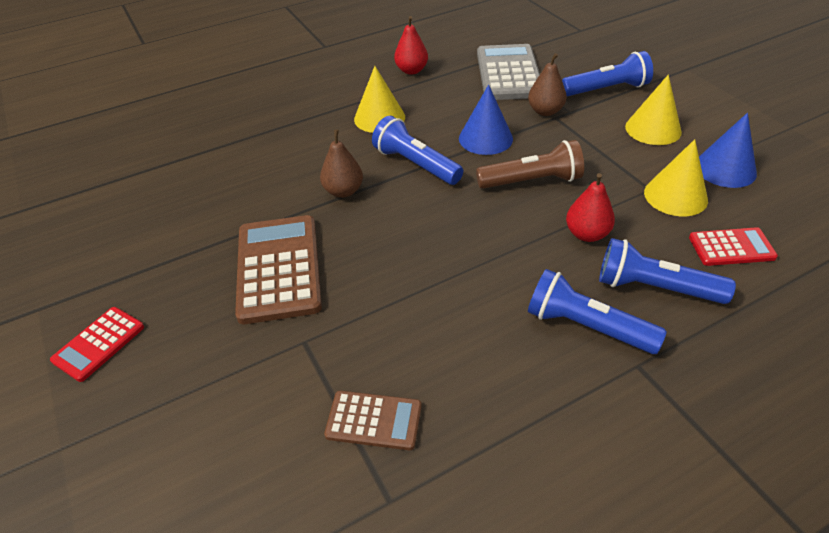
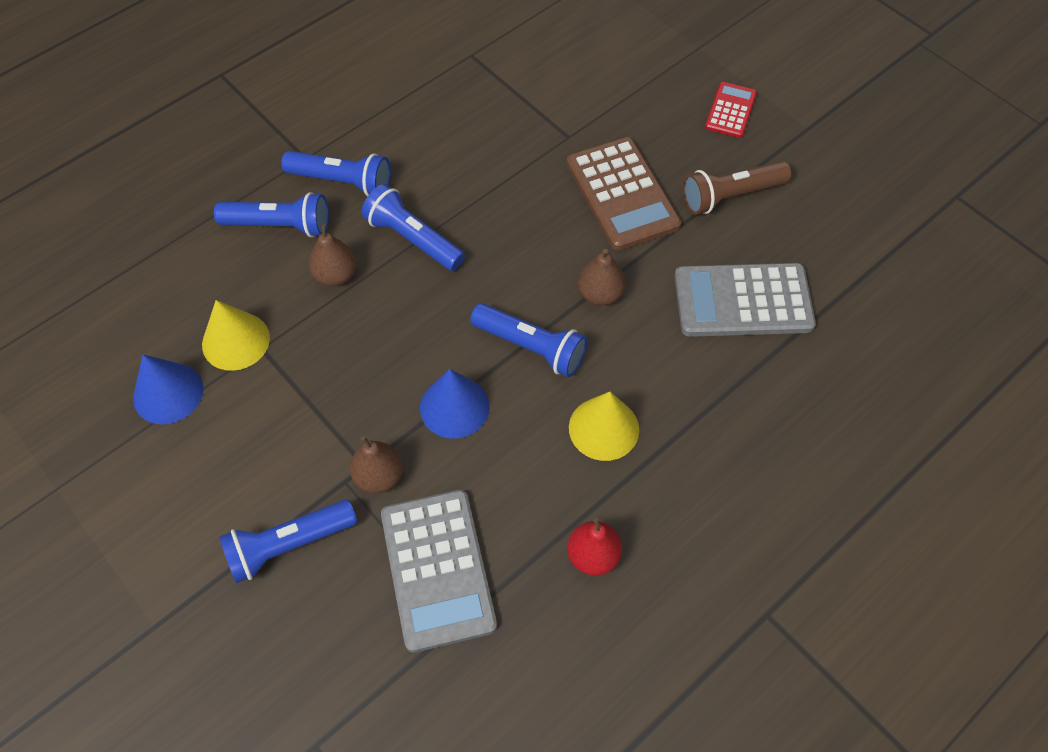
camera: 165 degrees right, 15 degrees up
(229, 173) = (743, 301): none -> grey calculator
(374, 420) = (494, 93): brown calculator -> none
(507, 255) = (413, 239): none -> blue flashlight
(532, 181) = (392, 340): brown flashlight -> brown flashlight (730, 196)
(587, 234) = (336, 275): red pear -> brown pear
(653, 129) = (237, 458): yellow cone -> none
(731, 247) = (197, 280): red calculator -> none

